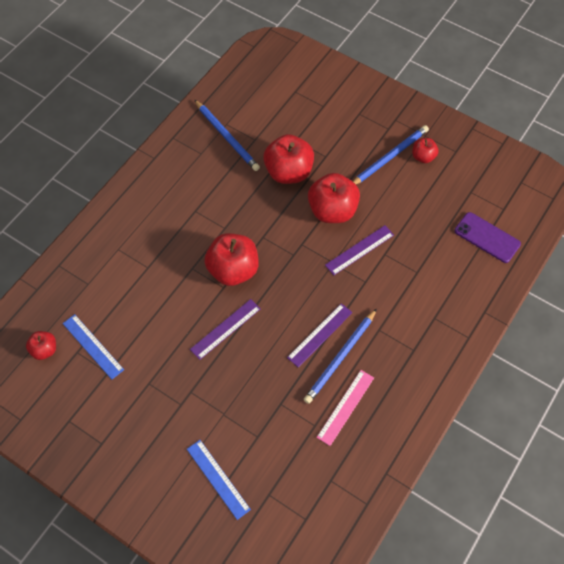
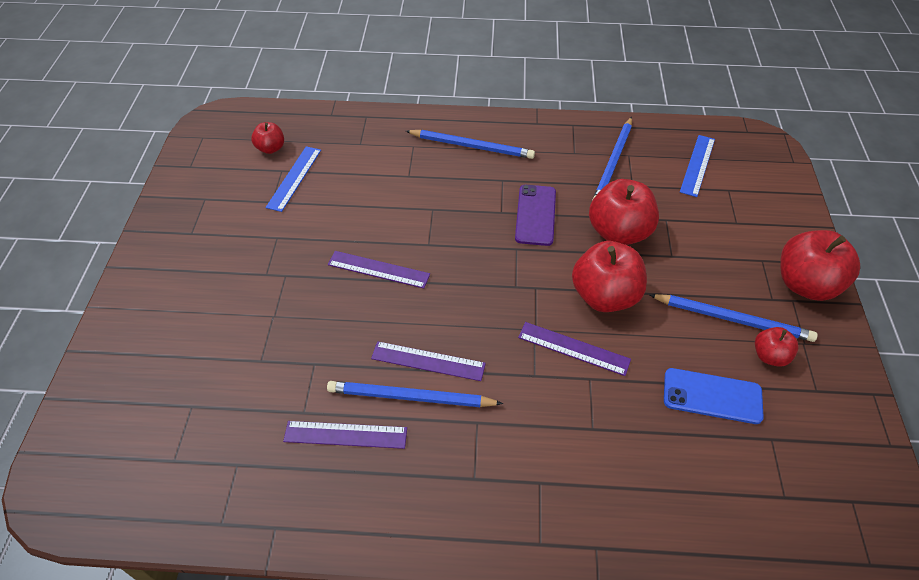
camera: 60 degrees right, 10 degrees down
(147, 211) = (472, 146): none -> blue pencil
(218, 479) = (191, 347): blue ruler -> blue ruler (697, 165)
(233, 270) = (455, 242): red apple -> red apple (805, 284)
(345, 407) = (345, 434): pink ruler -> purple ruler
(431, 201) = (712, 396): none -> blue phone
(487, 237) = (718, 495): purple phone -> purple phone (535, 215)

